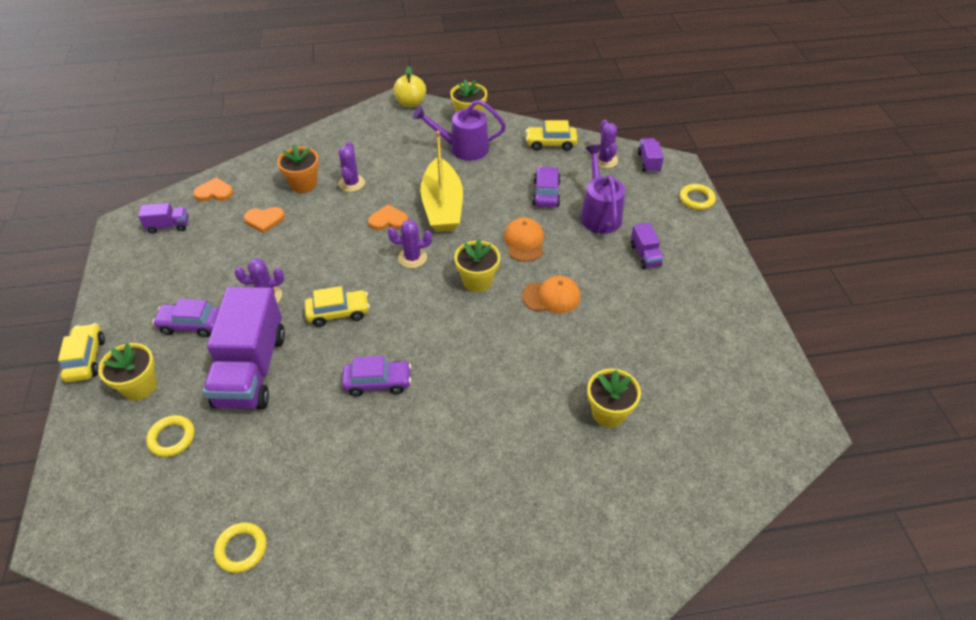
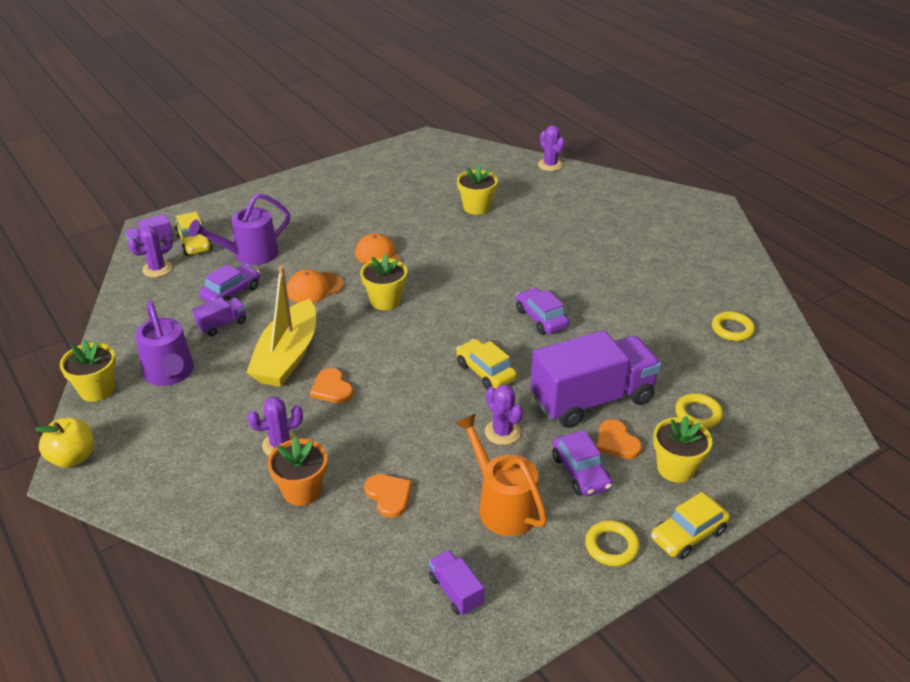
camera: 115 degrees left, 10 degrees down
(206, 270) = (502, 505): none -> orange watering can
(214, 192) = (364, 580): orange heart -> orange heart (616, 442)
(412, 258) = (380, 350): purple cactus -> purple cactus (550, 165)
(442, 206) = (287, 356): yellow boat -> yellow boat turned 135 degrees clockwise
(546, 193) = (231, 293): purple car -> purple car turned 150 degrees clockwise
(550, 143) = (136, 311): yellow car -> yellow car (194, 243)
(645, 255) = (295, 221): purple truck -> purple truck (222, 325)
(696, 199) = (201, 209): yellow ring -> yellow ring (611, 546)

